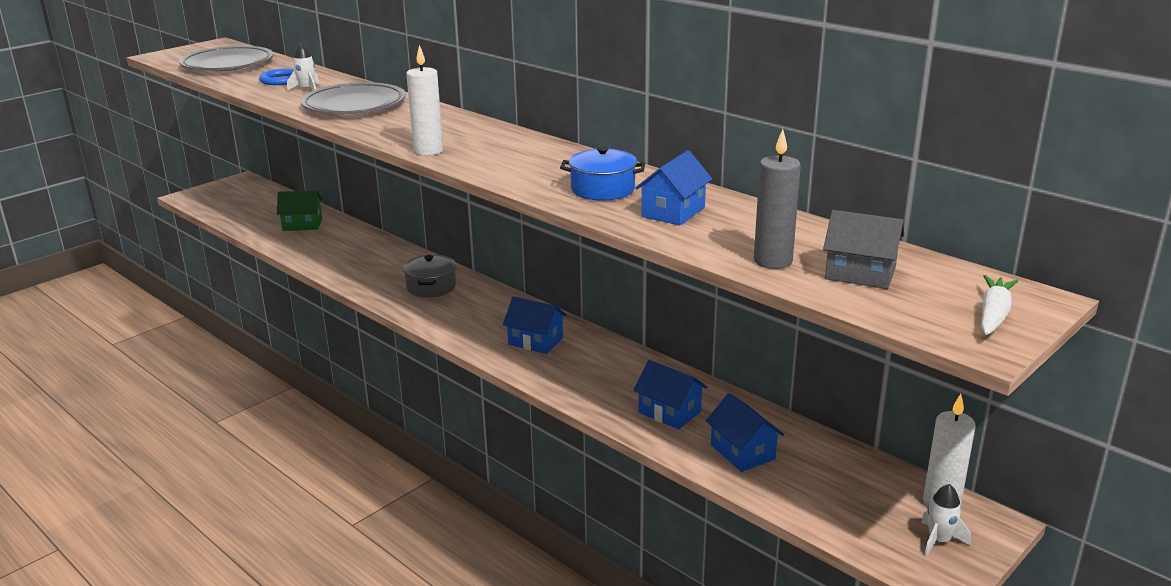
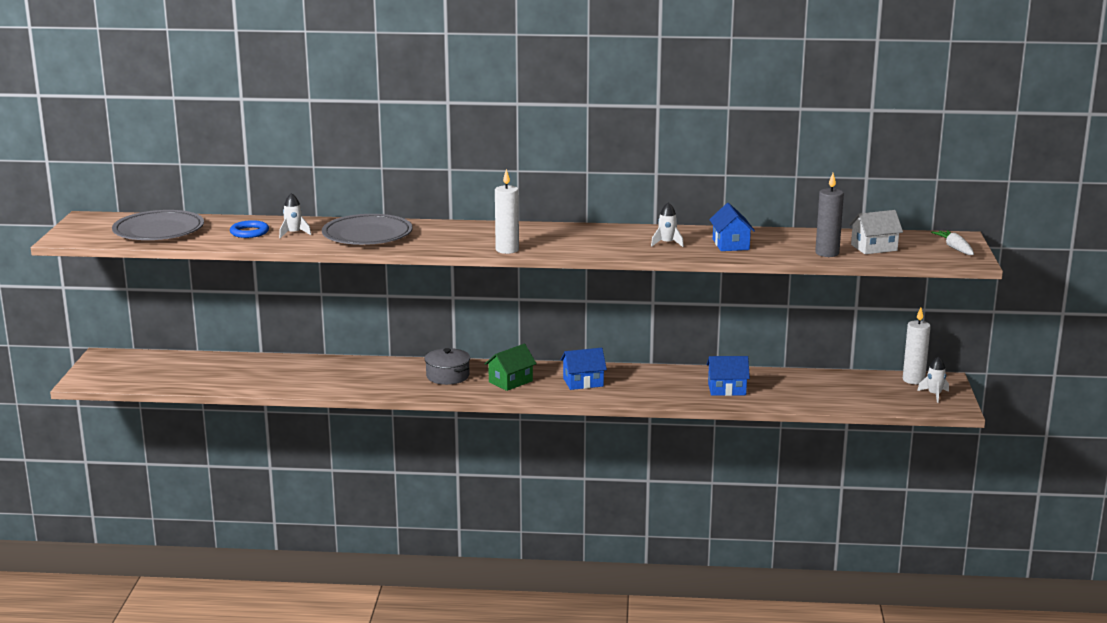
camera: 40 degrees left, 5 degrees down
(302, 224) = (248, 370): green house -> green house (510, 381)
(602, 189) = (667, 243): blue pot -> white rocket
(742, 452) = (794, 393): blue house -> none
(860, 273) = (874, 247): grey house -> white house

